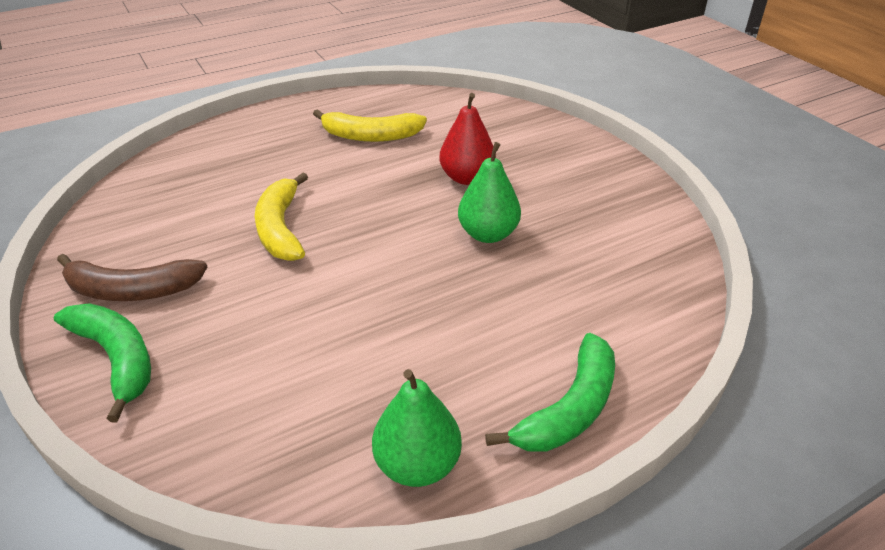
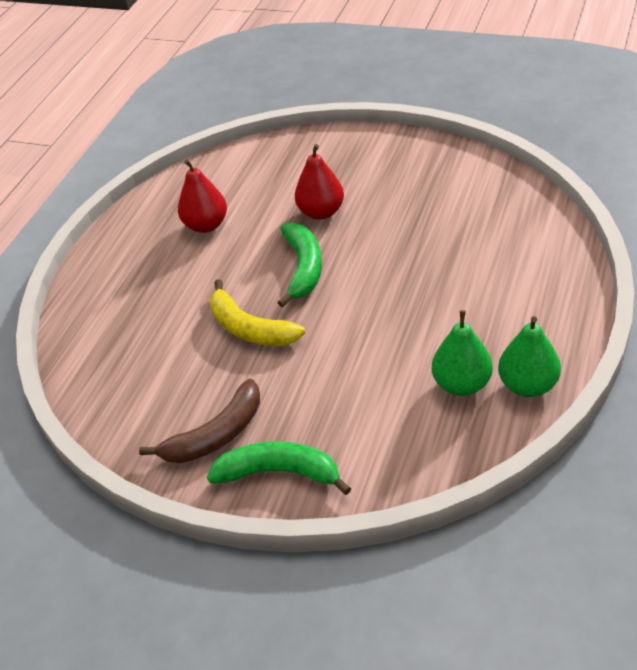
camera: 35 degrees left, 5 degrees up
(370, 136) = (206, 225): yellow banana -> red pear
(488, 234) = (389, 240): green pear -> green pear (462, 384)
(569, 409) = (561, 304): green banana -> green banana (303, 268)

